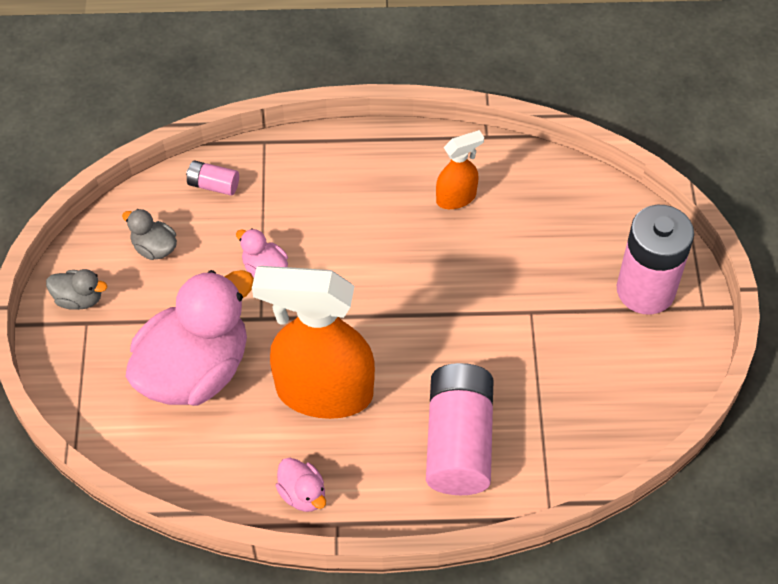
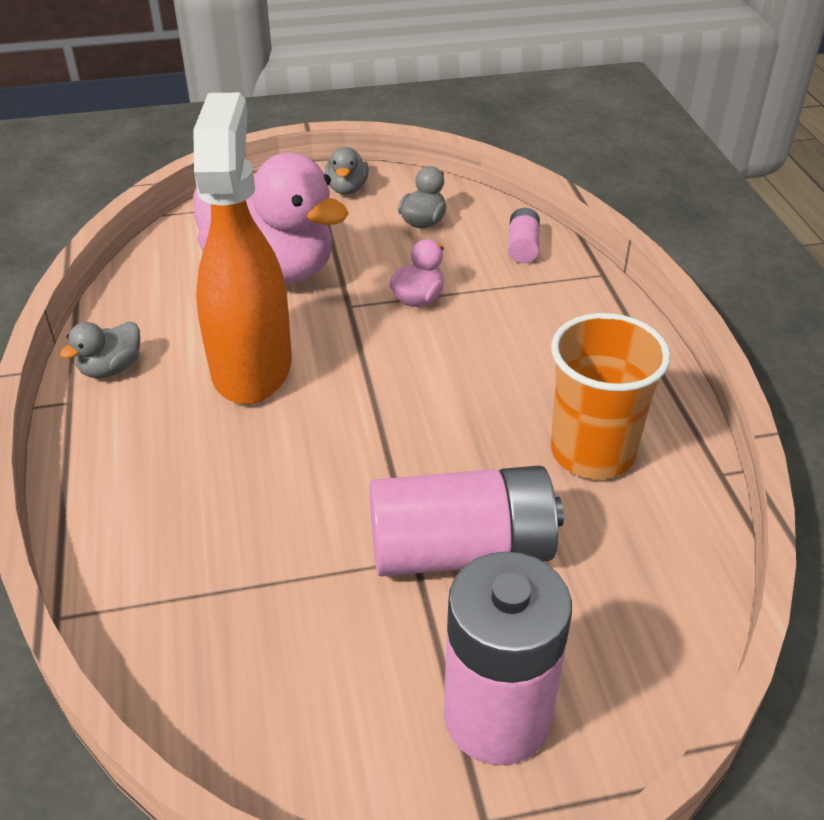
camera: 80 degrees right, 15 degrees down
(303, 494) = (111, 368): pink duck -> grey duck
(456, 198) = (592, 452): orange spray bottle -> orange cup
(458, 441) = (184, 499): pink battery -> pink battery (461, 550)

